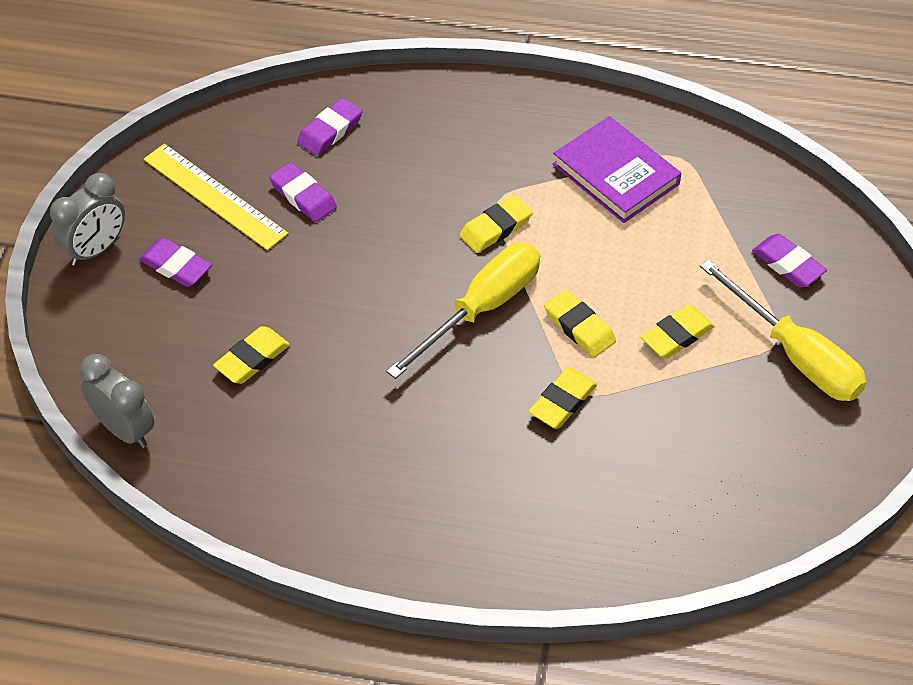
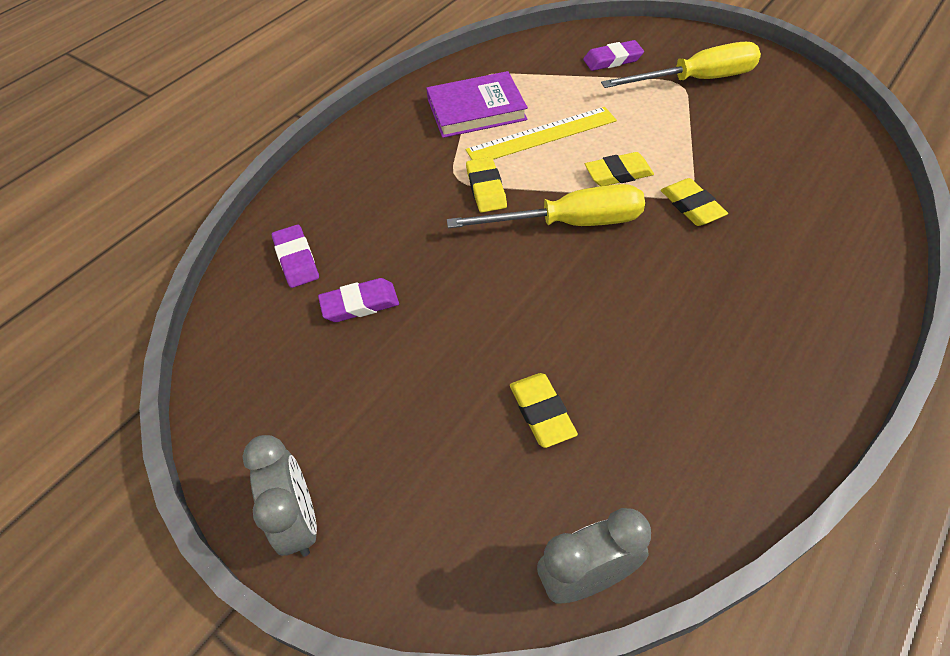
camera: 60 degrees left, 0 degrees up
(176, 266) = (377, 443): purple eraser -> none
(214, 196) = (307, 377): yellow ruler -> yellow ruler (542, 135)
(481, 309) = (569, 223): yellow screwdriver -> yellow screwdriver turned 105 degrees clockwise
(676, 335) = (651, 127): yellow eraser -> none

